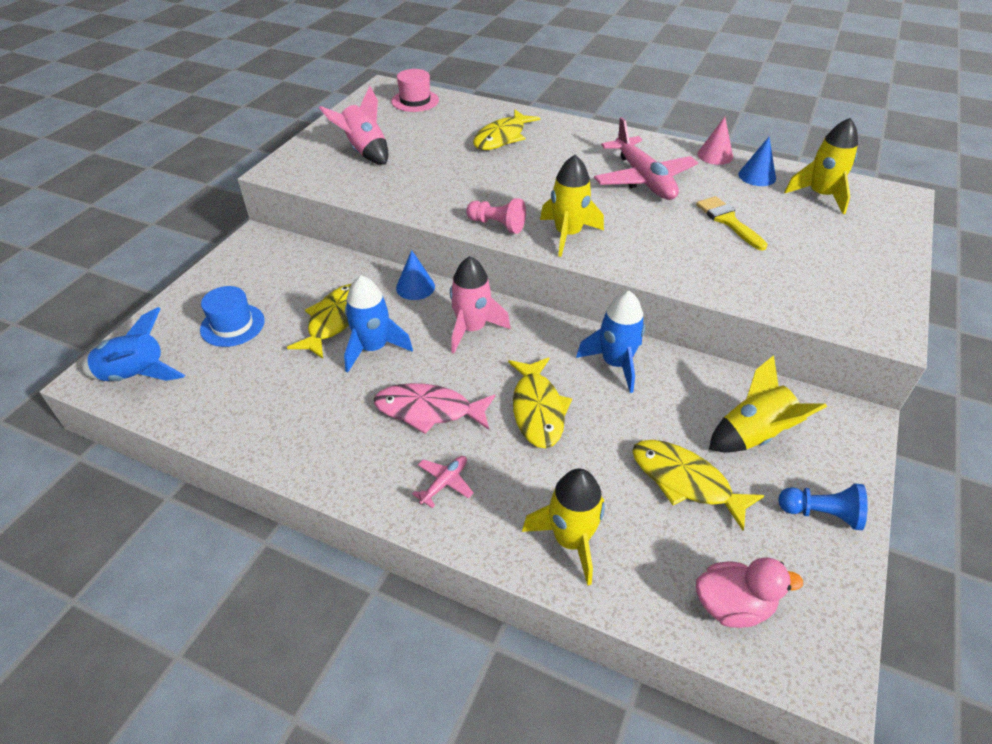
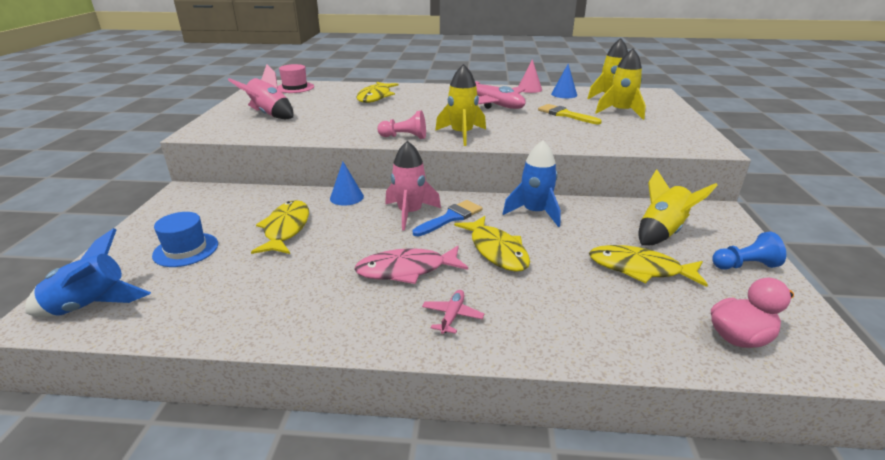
camera: 20 degrees left, 15 degrees down
(373, 348) = (332, 240): blue rocket -> none
(513, 347) = (451, 218): none -> blue brush
(571, 540) = (586, 328): yellow rocket -> yellow rocket (621, 112)

